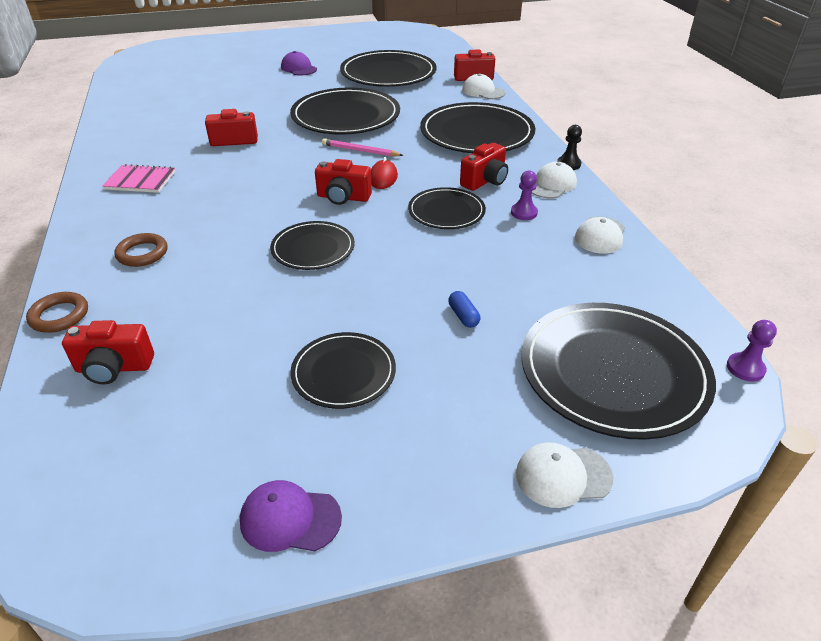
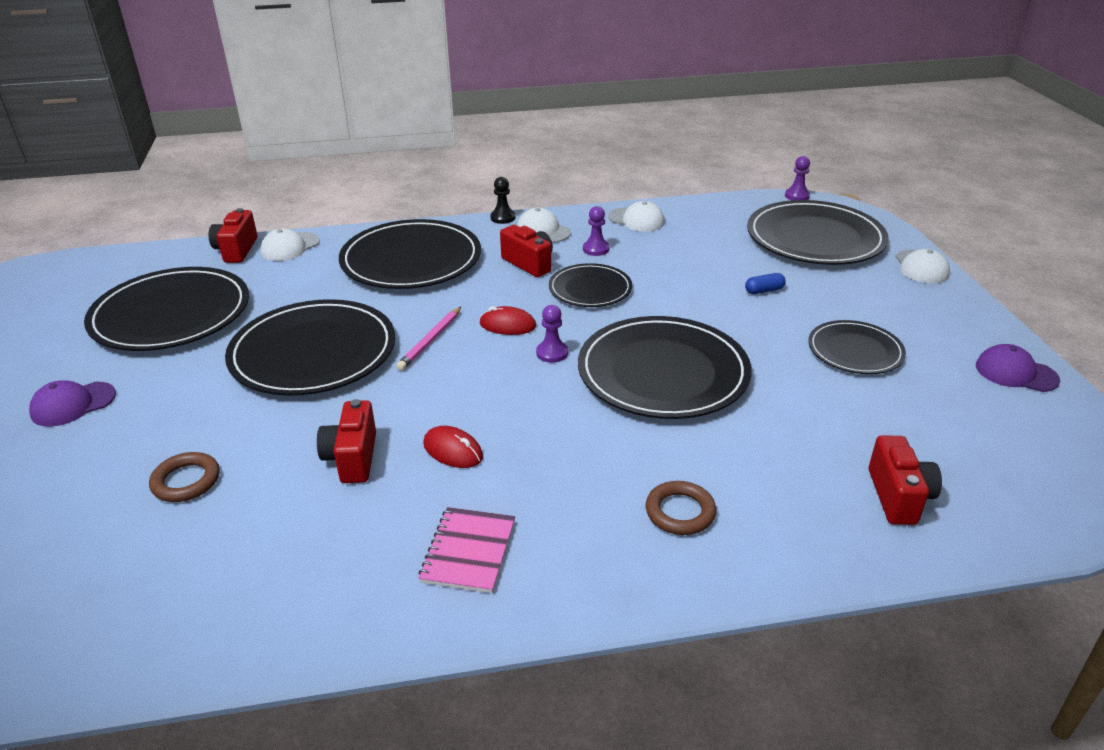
camera: 85 degrees left, 5 degrees down
(59, 316) = (825, 566): brown ring -> brown ring (186, 481)
(233, 169) = (453, 450): none -> red mouse
(290, 519) = (1015, 373): purple cap -> purple cap turned 105 degrees clockwise
(313, 248) = (663, 372): black plate -> black plate, size x1.78
(343, 197) = (552, 353): red camera -> purple pawn

